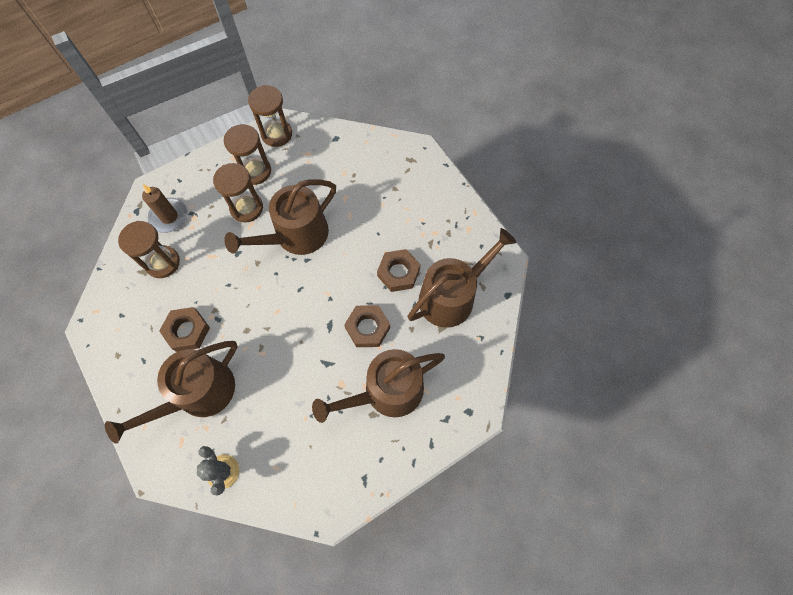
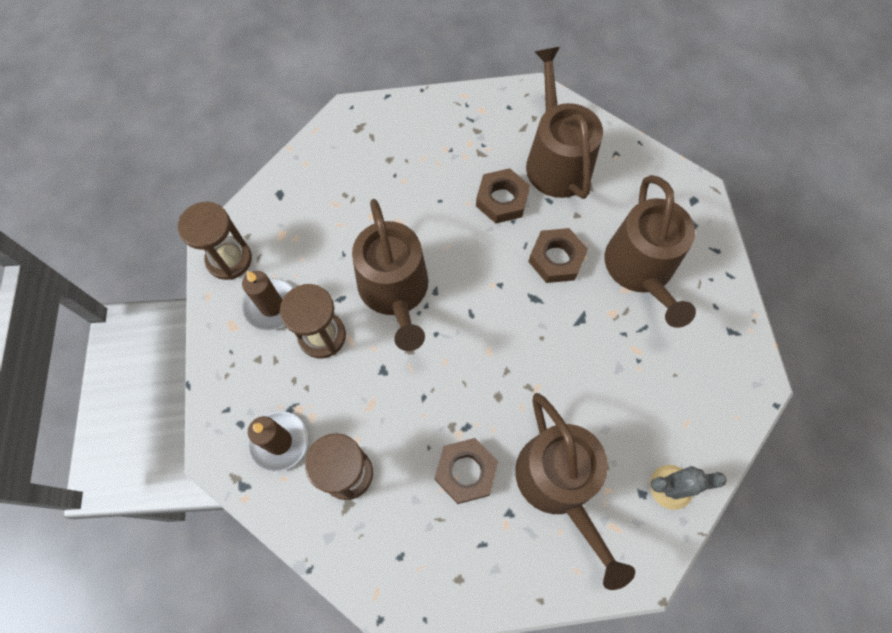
camera: 65 degrees left, 0 degrees up
(255, 171) = (271, 306): brown hourglass -> brown candle

